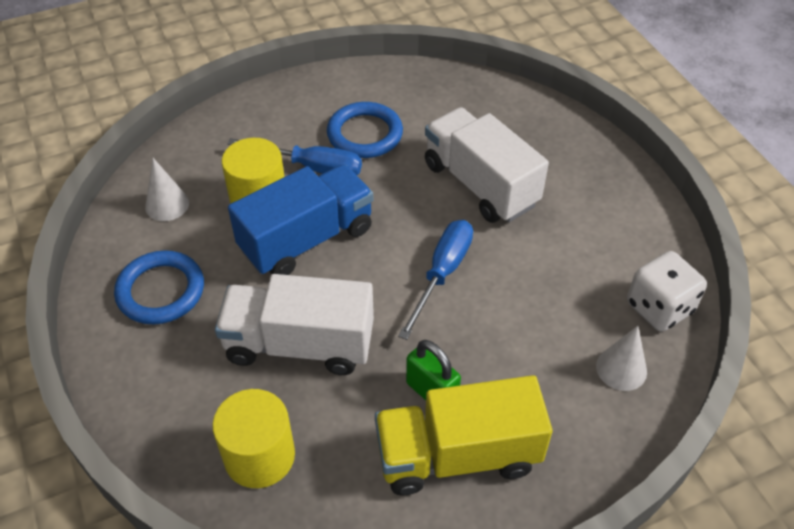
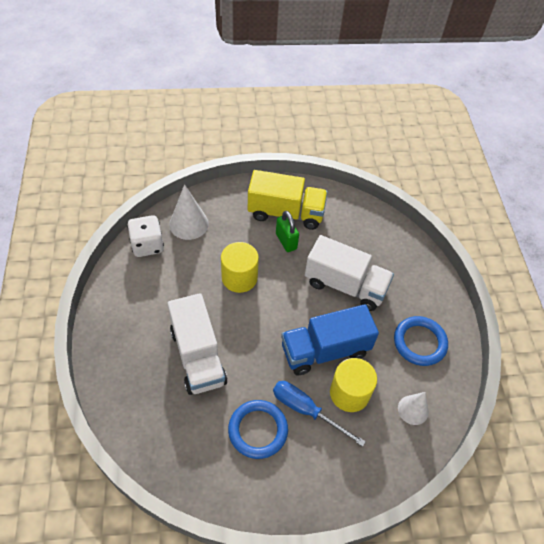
camera: 165 degrees left, 5 degrees up
(259, 456) = (376, 239): yellow cylinder -> yellow cylinder (239, 277)
(442, 274) = (252, 301): blue screwdriver -> none
(621, 368) = (188, 224): white cone -> white cone, size x1.51

